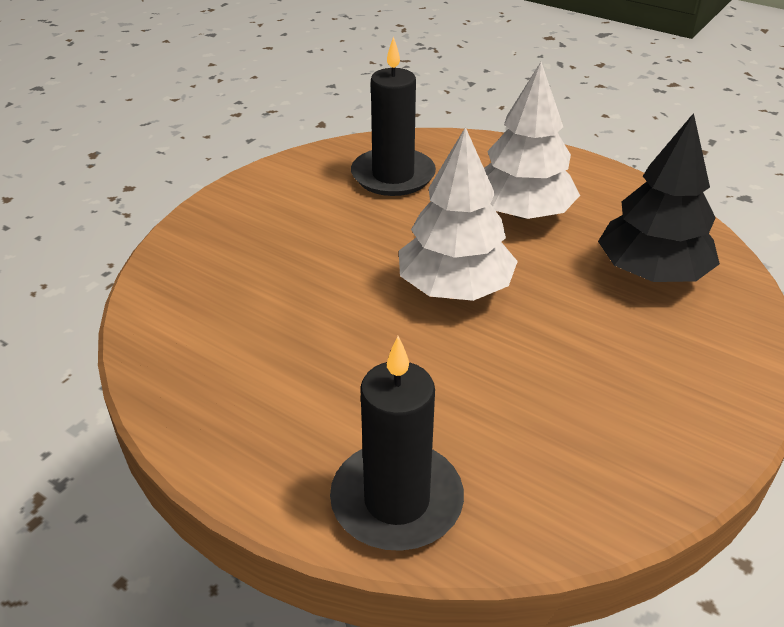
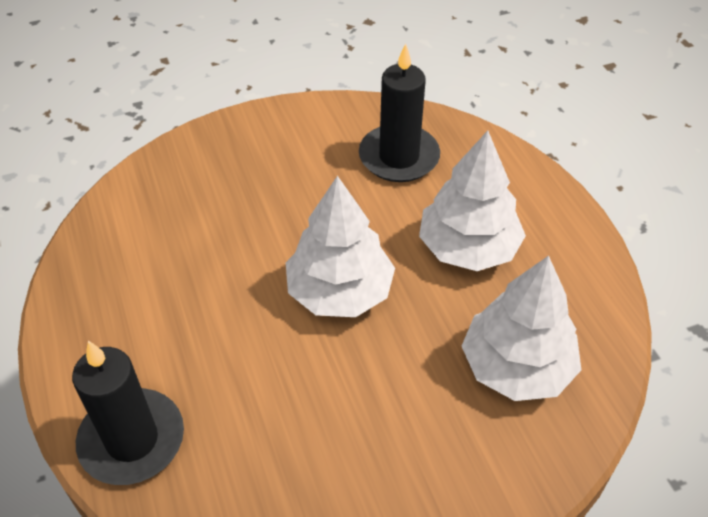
camera: 35 degrees right, 10 degrees up
(651, 272) = (516, 366): black tree -> white tree

